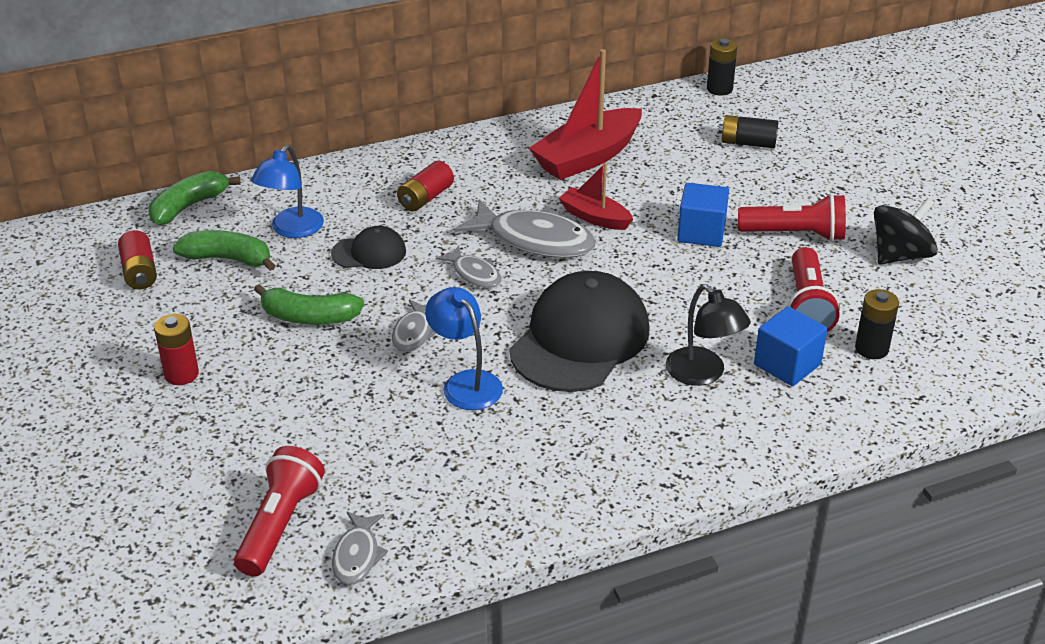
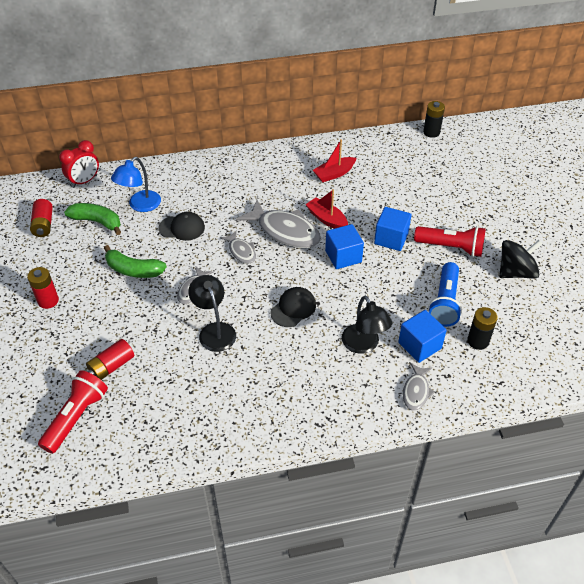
camera: 10 degrees right, 10 degrees up
(189, 206) = (84, 181): green banana -> red clock
(357, 555) = (116, 447): grey fish -> grey fish (416, 391)
(425, 198) = (226, 192): red battery -> red battery (112, 366)
(465, 383) = (214, 330): blue lamp -> black lamp
(580, 339) = (293, 308): black cap -> black cap, size x0.49
(587, 157) = (334, 174): red boat -> red boat, size x0.56
(635, 263) = (343, 256): none -> blue cube
(747, 143) = (438, 175): black battery -> none
(807, 305) = (444, 302): red flashlight -> blue flashlight

